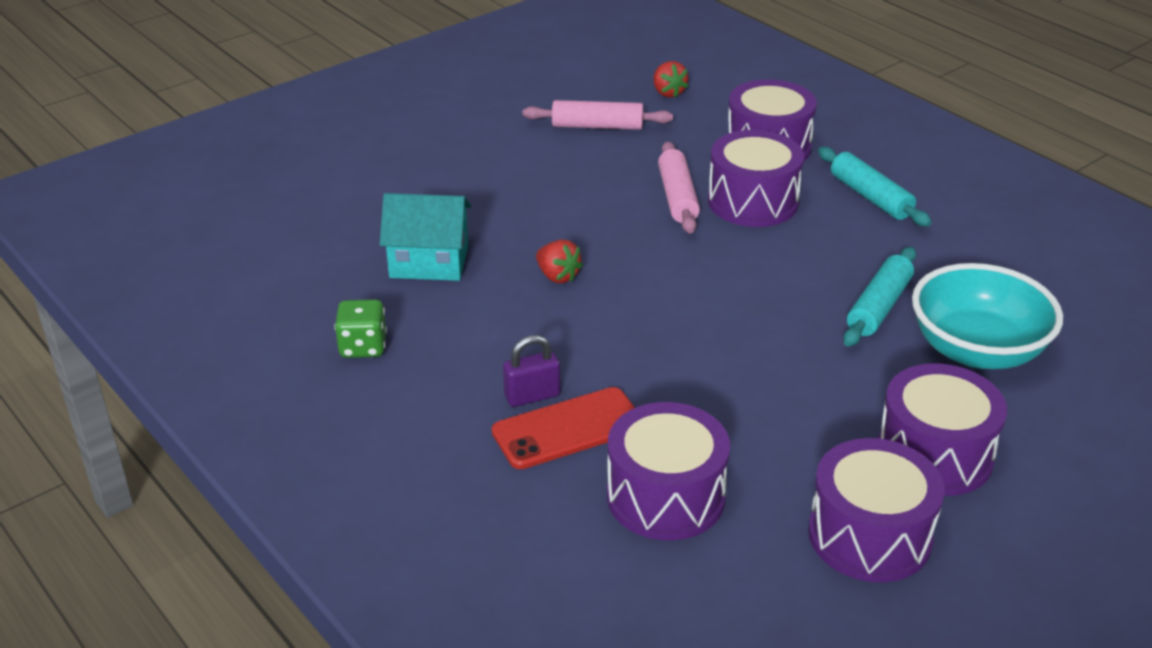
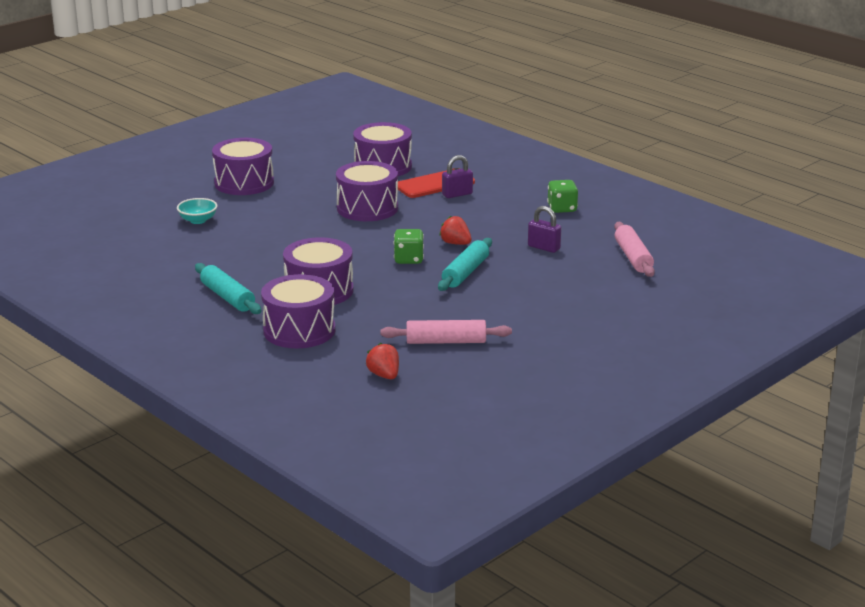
camera: 175 degrees right, 10 degrees down
(429, 261) = (544, 247): turquoise house -> purple padlock
(631, 249) = (408, 259): none -> green dice
(677, 197) = (376, 291): pink rolling pin -> pink rolling pin (633, 257)
(869, 536) = (287, 160): purple drum -> purple drum (367, 208)
(878, 307) = (248, 237): turquoise rolling pin -> turquoise rolling pin (465, 273)
(976, 350) = (198, 220): turquoise bowl -> turquoise bowl, size x0.47

